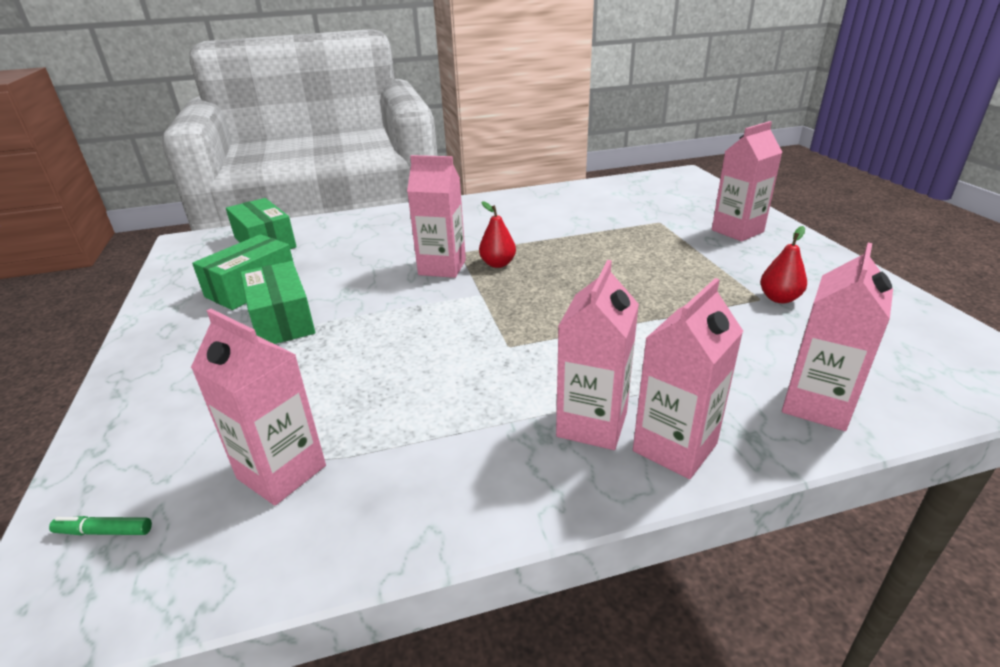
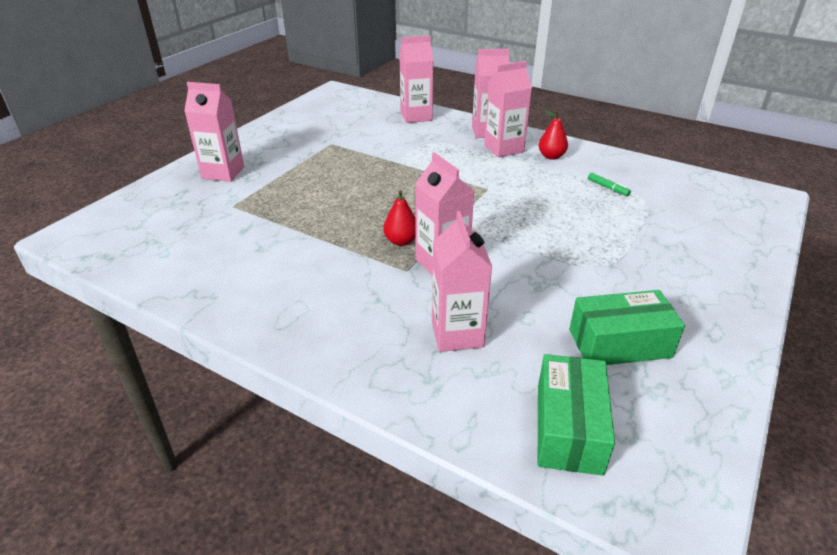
camera: 135 degrees left, 5 degrees up
(104, 531) = (746, 211): green marker -> green marker (607, 188)
(281, 472) = (654, 195): pink carton -> pink carton (457, 334)
(282, 320) = (610, 285): green box -> none
(779, 298) = (324, 140): red pear -> red pear (551, 156)

